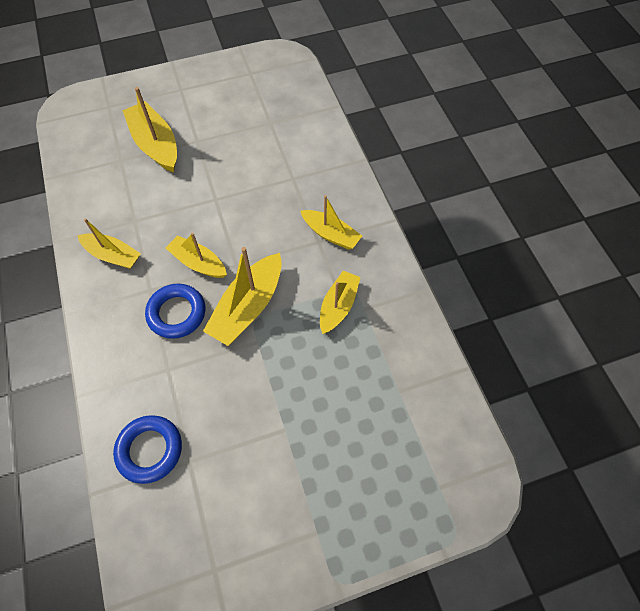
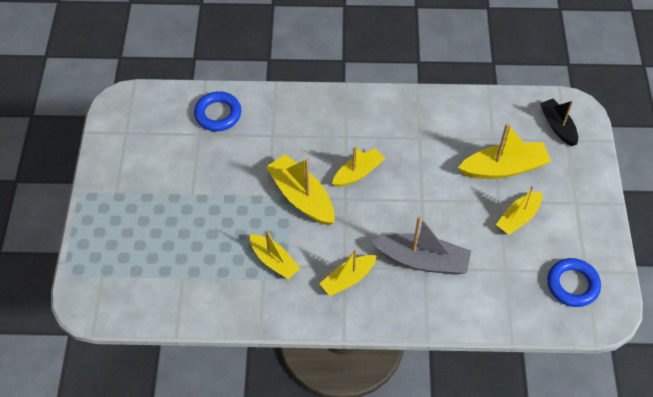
camera: 110 degrees right, 5 degrees down
(92, 115) = (557, 126): none -> black boat
(113, 255) = (388, 118): yellow boat -> yellow boat (518, 218)
(177, 313) = (316, 149): blue ring -> blue ring (572, 285)
(285, 182) = (422, 260): none -> grey boat

